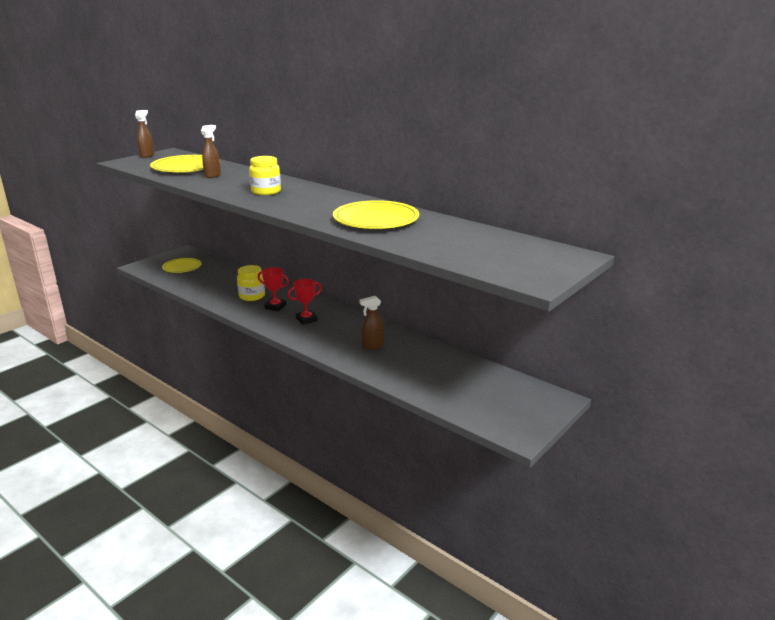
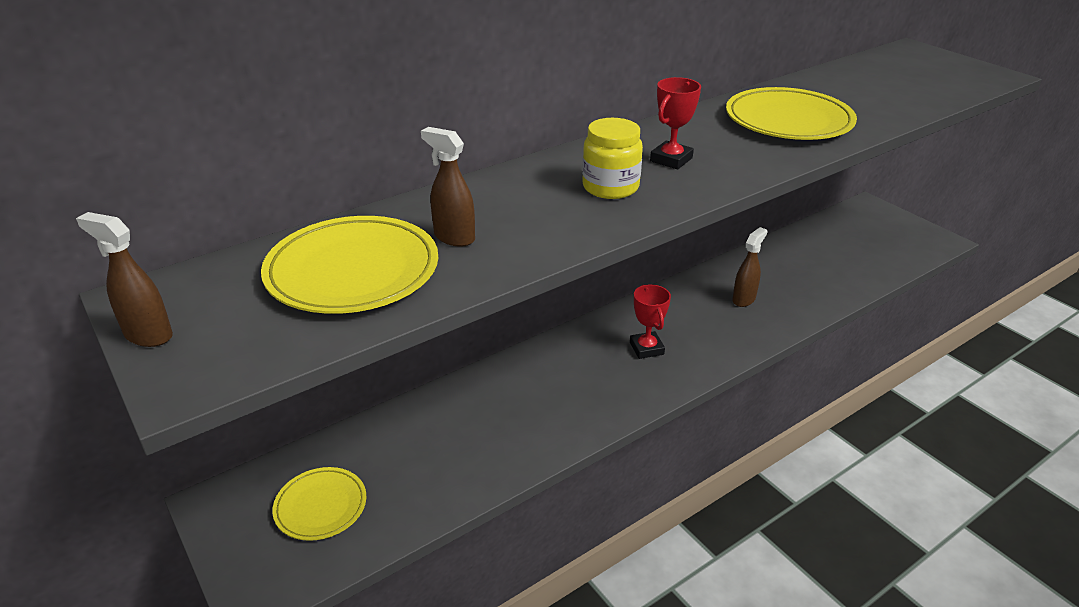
camera: 75 degrees left, 10 degrees up
(252, 296) = (531, 403): yellow jar -> none
(275, 307) = (587, 377): red trophy -> red trophy (671, 159)
(372, 346) = (744, 299): brown spray bottle -> brown spray bottle turned 135 degrees counterclockwise

